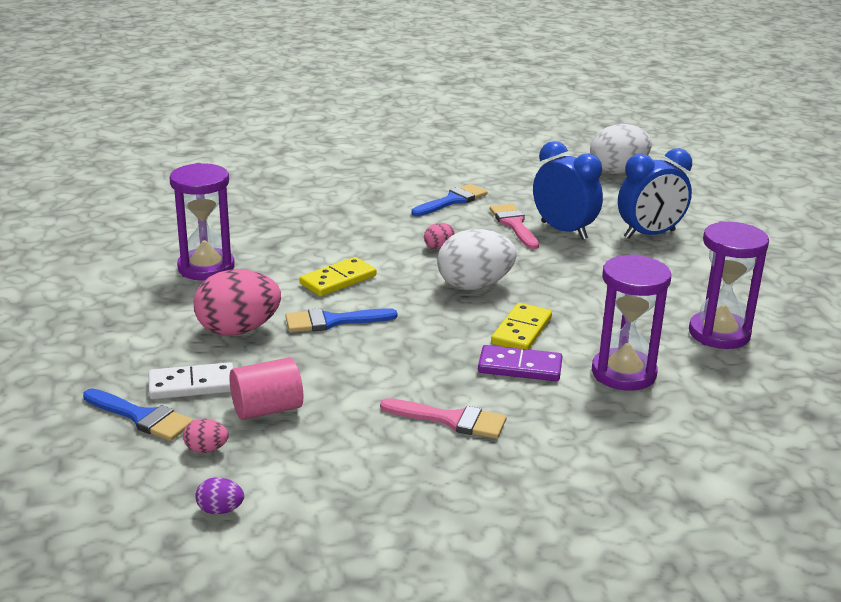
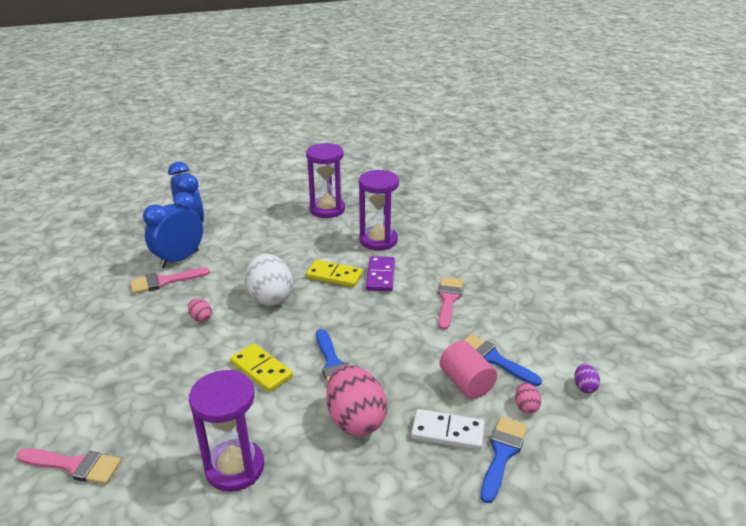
camera: 95 degrees left, 5 degrees up
(192, 385) = (447, 432): white domino -> white domino turned 60 degrees counterclockwise
(244, 205) = (75, 465): none -> pink brush
(452, 201) = (107, 315): blue brush -> blue brush (493, 359)
(618, 171) = (71, 234): white egg -> none

